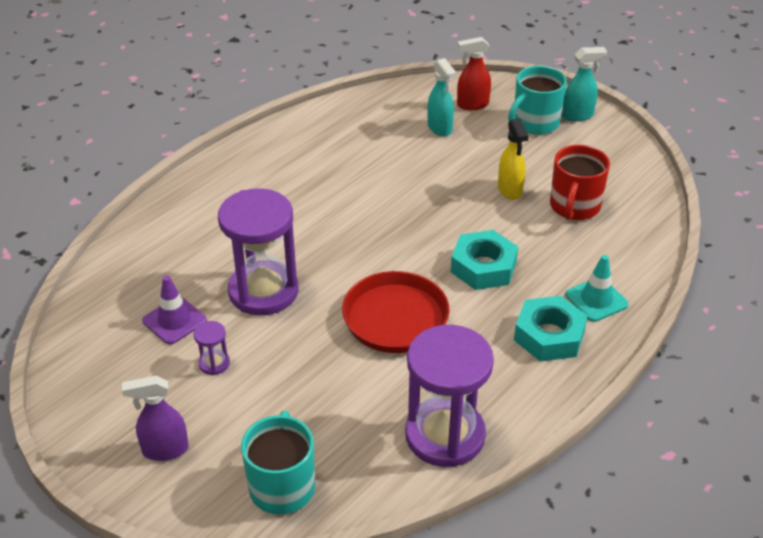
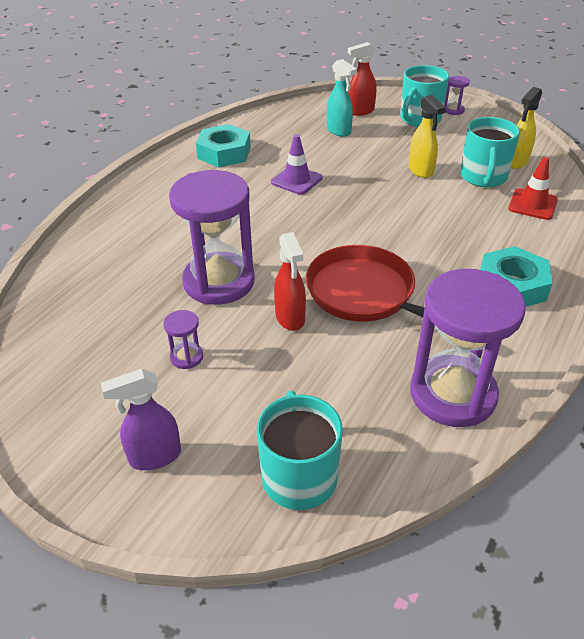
camera: 10 degrees left, 0 degrees up
(174, 321) = (133, 321): purple traffic cone -> purple traffic cone (296, 180)
(320, 339) = (290, 318): none -> red spray bottle
(483, 267) = (424, 234): turquoise nut -> turquoise nut (224, 153)
(574, 207) = (483, 177): red mug -> turquoise mug
(578, 115) = (453, 110): turquoise spray bottle -> purple hourglass
(596, 300) = (540, 249): turquoise traffic cone -> none
(612, 247) = (532, 204): none -> red traffic cone
(619, 192) = (516, 162): none -> yellow spray bottle

